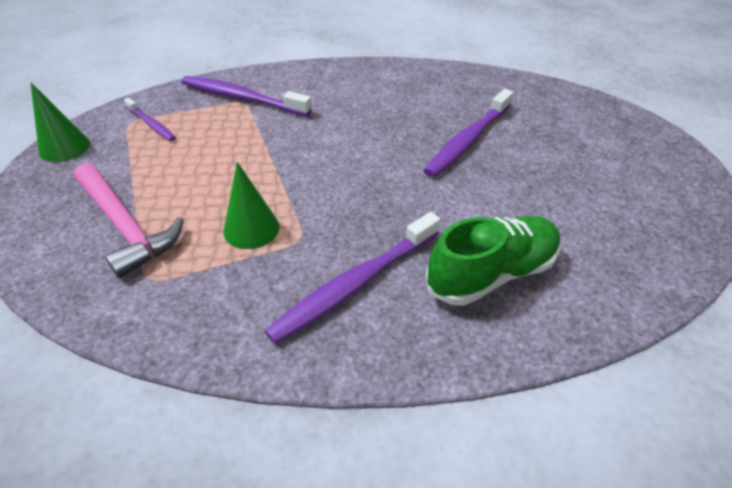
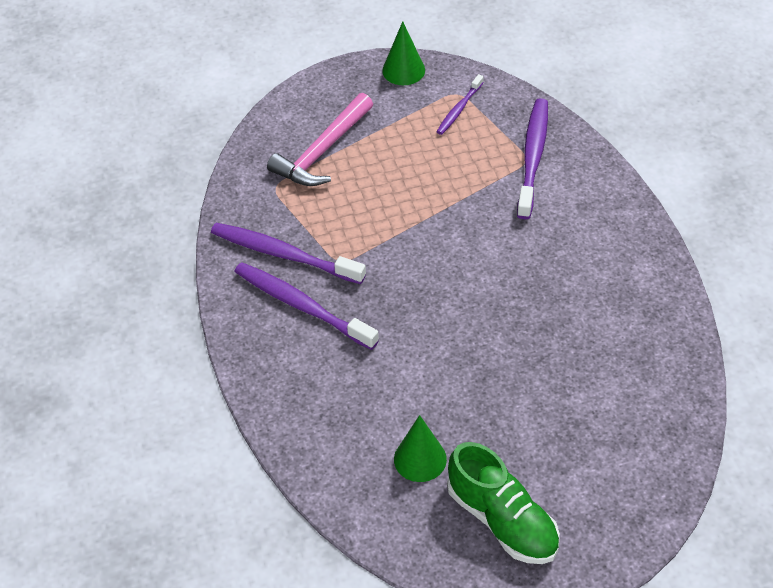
camera: 80 degrees right, 5 degrees up
(251, 228) = (342, 226): green cone -> green cone (420, 459)
(468, 140) = (529, 361): purple toothbrush -> purple toothbrush (284, 254)
(491, 273) = (336, 393): green shoe -> green shoe (502, 521)

